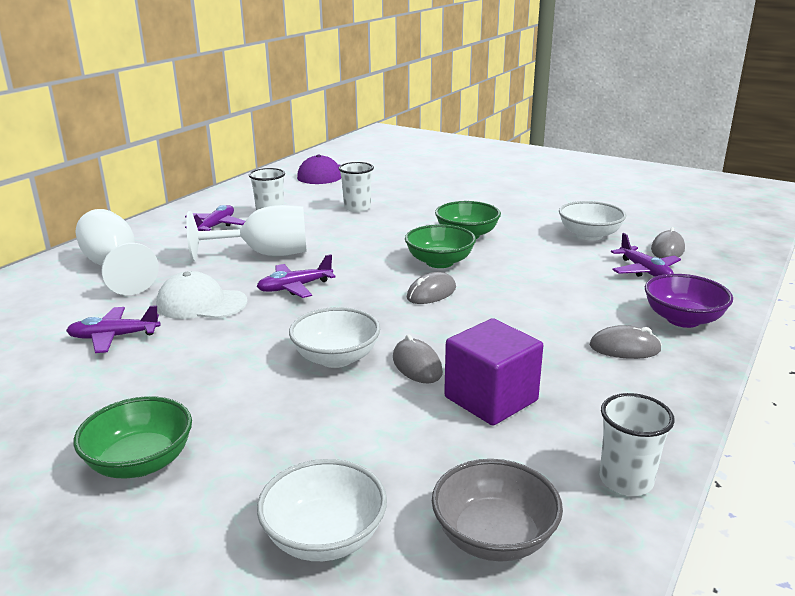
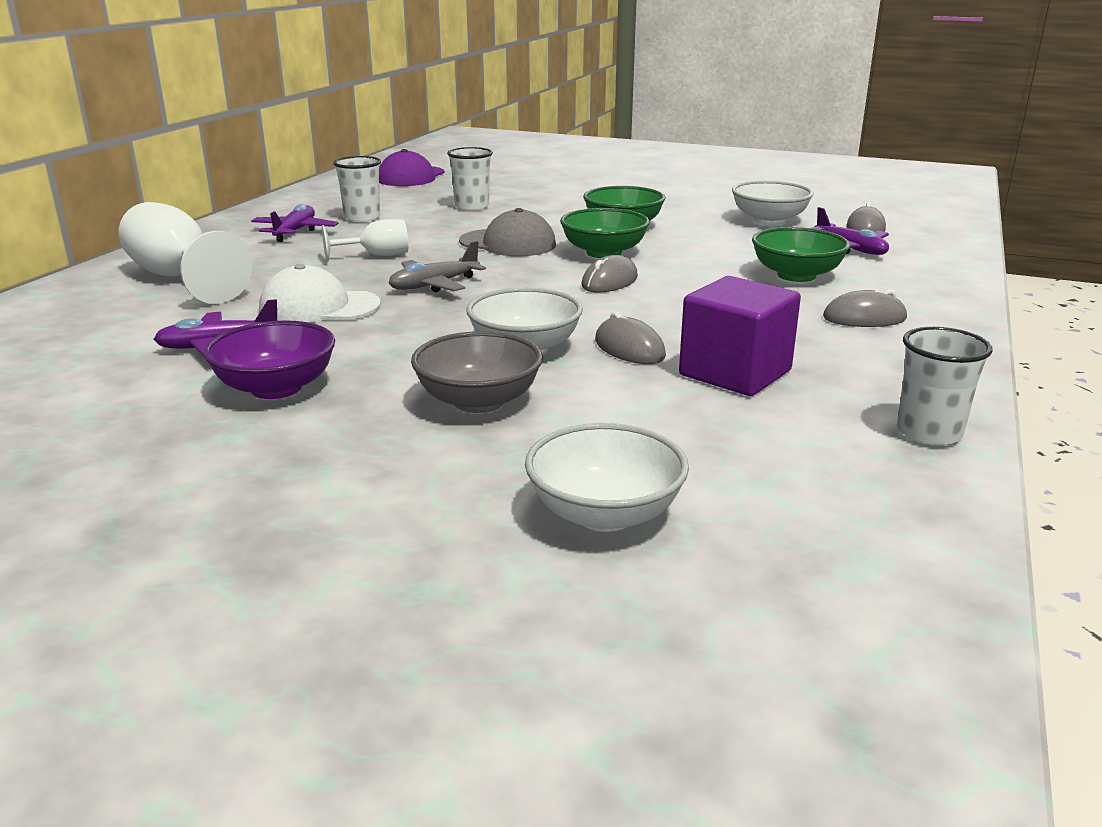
camera: 10 degrees left, 0 degrees up
(140, 462) = (326, 464): green bowl -> green bowl (796, 275)
(265, 254) = (377, 256): white goblet -> white goblet, size x0.55
(295, 287) = (434, 285): purple plane -> grey plane
(369, 248) = (508, 243): none -> grey cap
(494, 537) = (807, 495): grey bowl -> grey bowl (478, 401)
(683, 319) = (915, 289): purple bowl -> purple bowl (276, 388)

